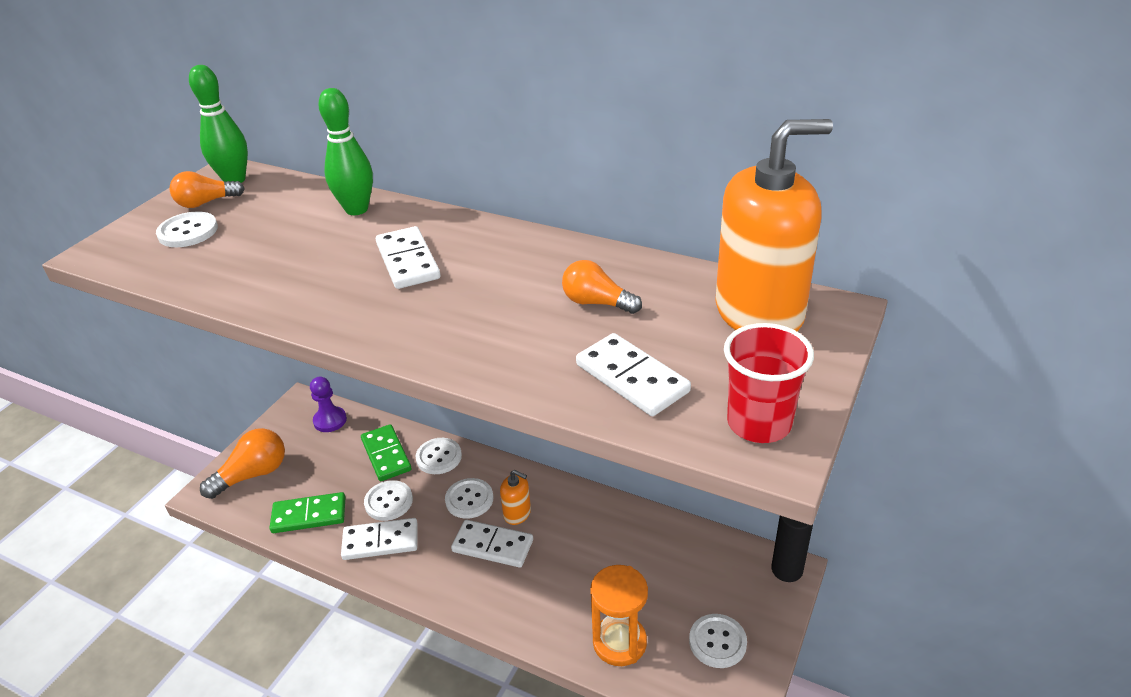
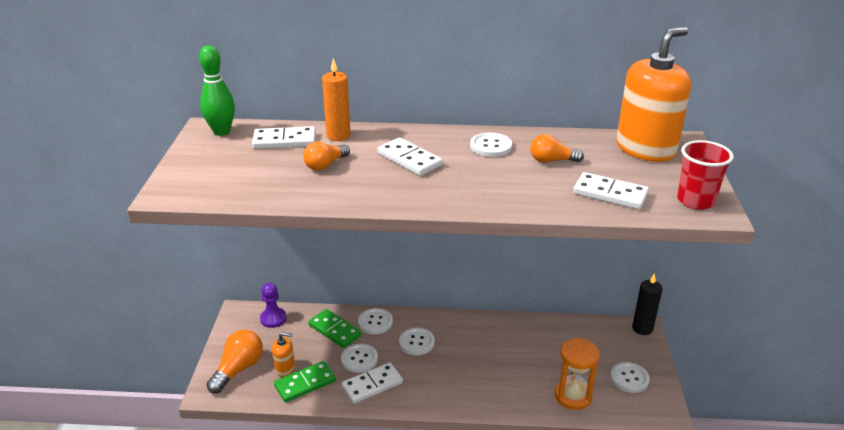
camera: 25 degrees left, 5 degrees down
(188, 231) = (225, 169): white button -> white button (491, 146)
(206, 203) = (217, 149): orange light bulb -> orange light bulb (325, 165)
(356, 209) = (338, 136): green bowling pin -> orange candle
(492, 546) = (453, 366): white domino -> white domino (284, 141)
(517, 513) = (456, 342): orange soap dispenser -> orange soap dispenser (285, 368)

